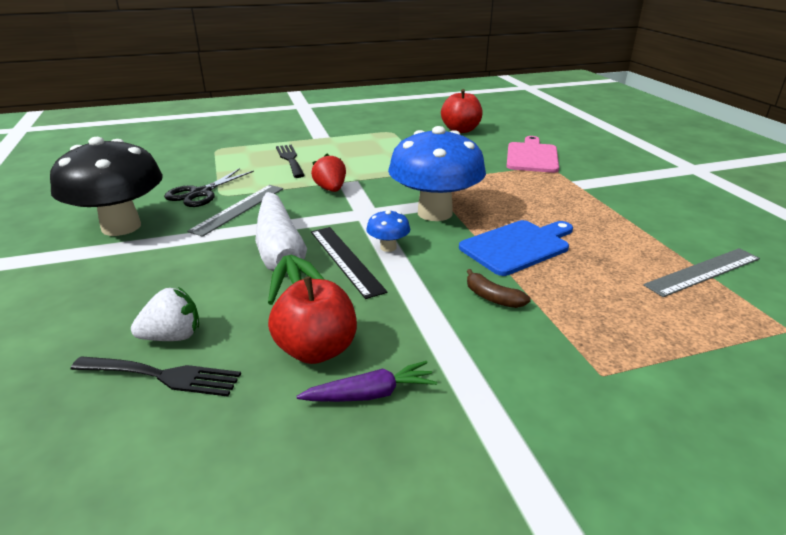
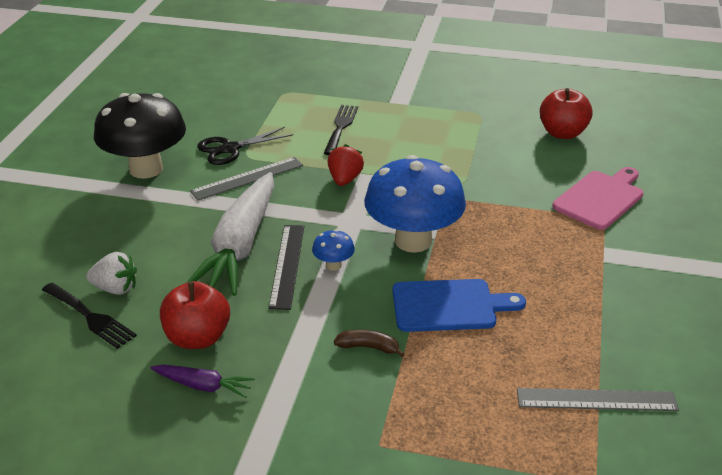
camera: 30 degrees right, 5 degrees up
(492, 297) = (369, 347): brown banana -> brown banana turned 120 degrees clockwise

